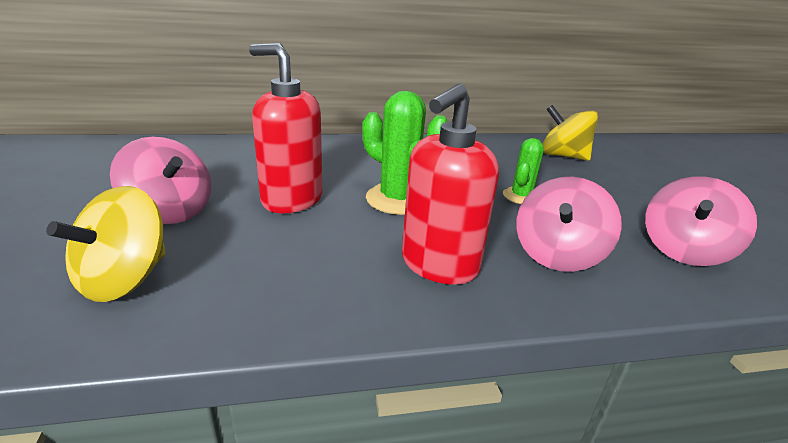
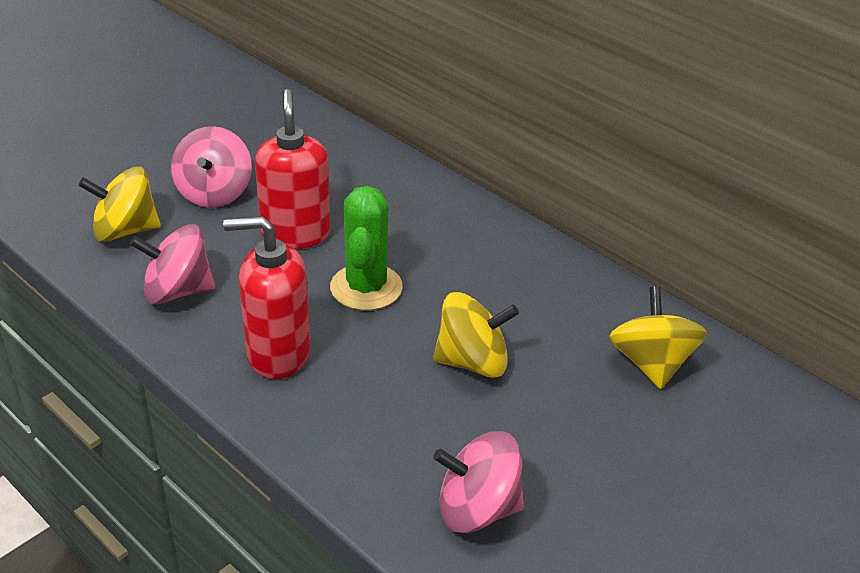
camera: 55 degrees right, 10 degrees up
(521, 196) = (472, 362): green cactus -> yellow spinning top
(557, 255) = (368, 418): pink spinning top -> pink spinning top (177, 291)

